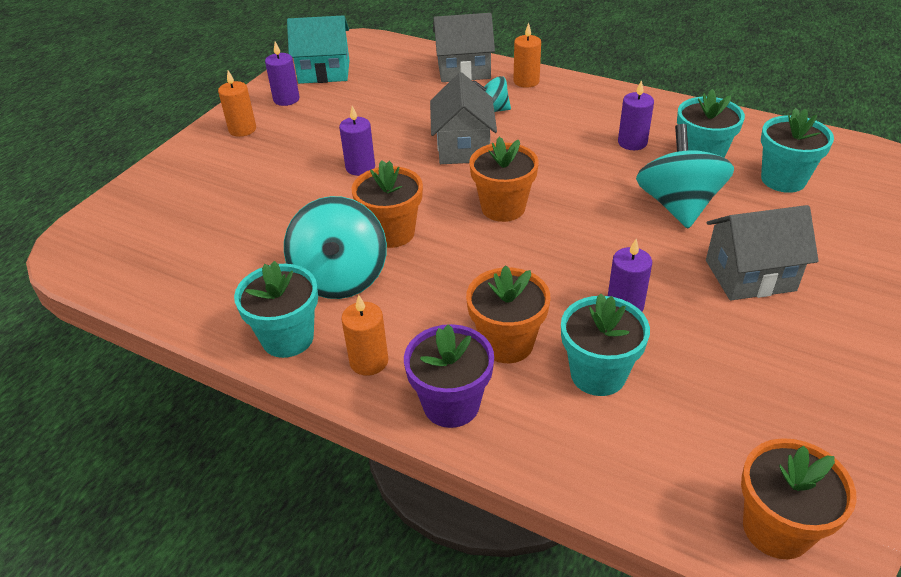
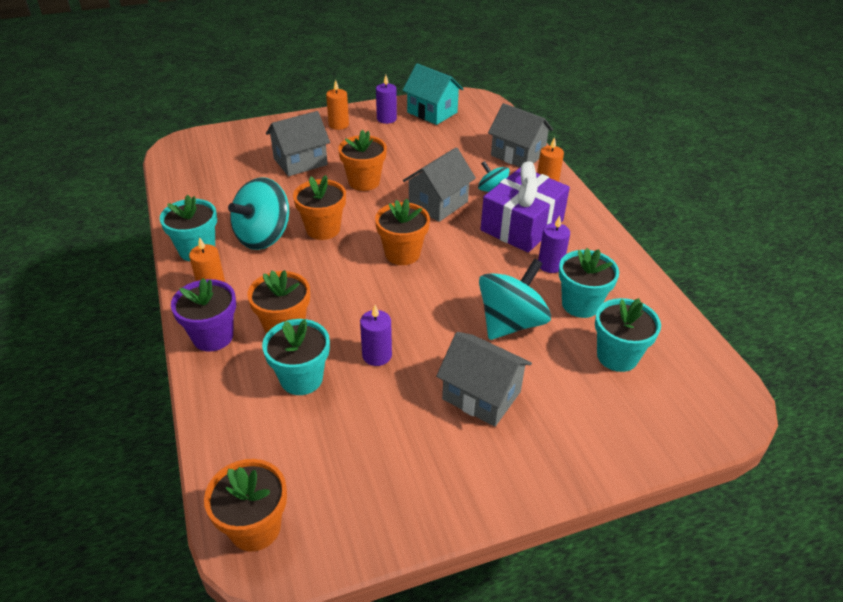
camera: 40 degrees right, 0 degrees up
(259, 185) = (300, 162): none -> grey house
(360, 167) = (364, 182): purple candle -> orange flower pot
(561, 125) = (522, 225): none -> purple gift

